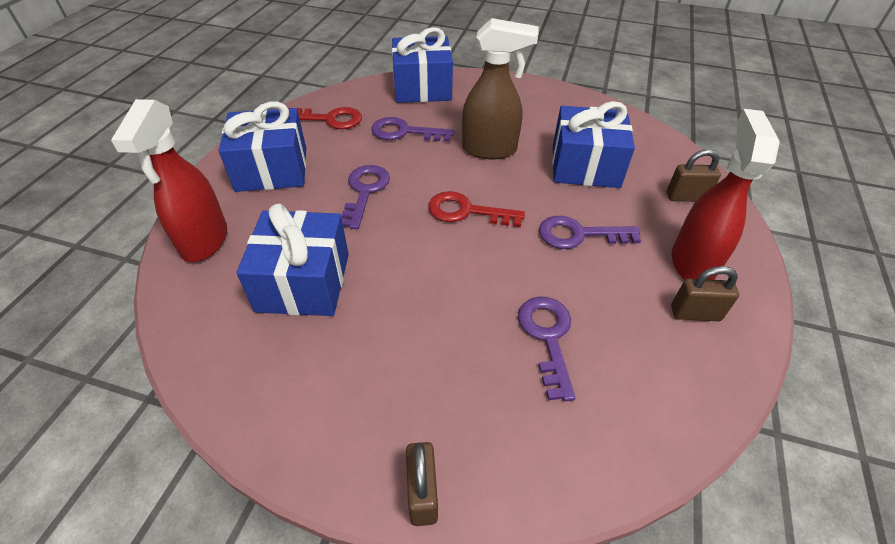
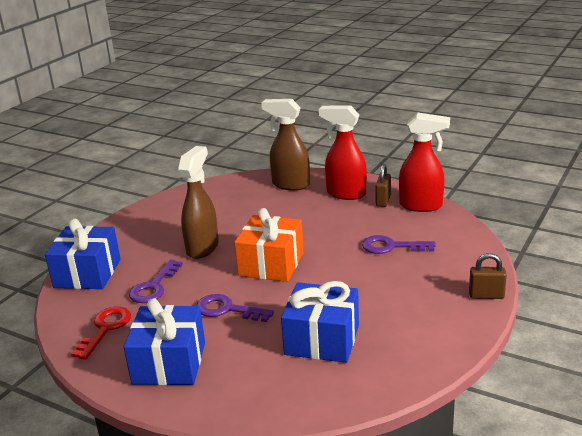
camera: 75 degrees left, 20 degrees down
(204, 241) = (257, 398): red spray bottle -> red spray bottle (421, 206)
(466, 211) = (271, 264): red key -> orange gift
(579, 234) = (310, 225): purple key -> none
(585, 166) = (242, 212): blue gift -> none
(686, 197) = (290, 185): brown padlock -> brown spray bottle

